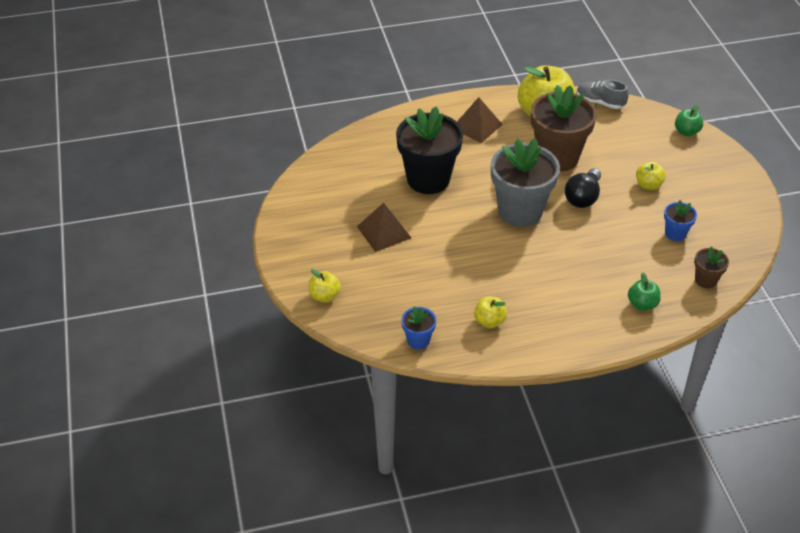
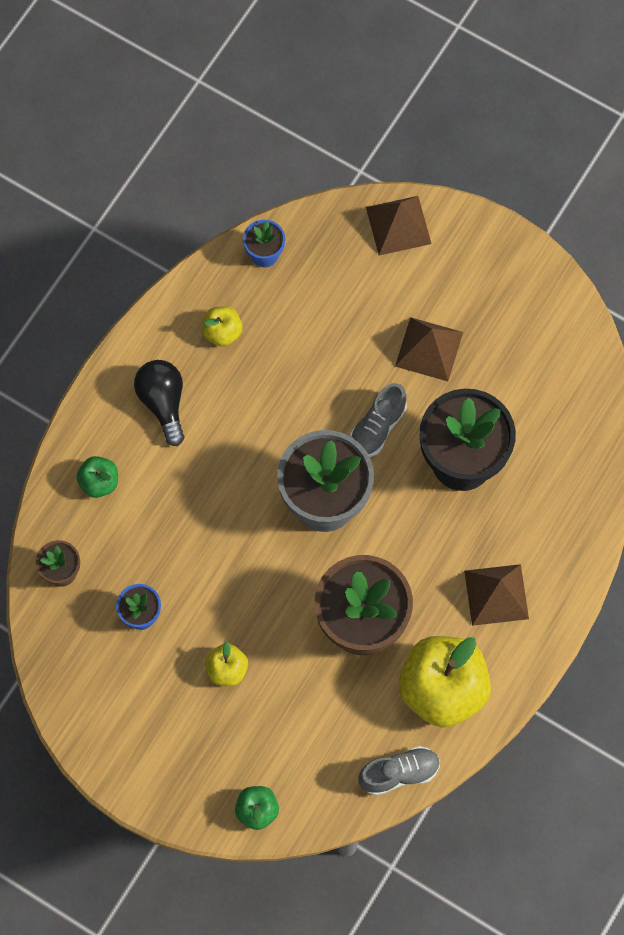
camera: 135 degrees right, 25 degrees up
(324, 296) = (398, 225): yellow apple -> brown pyramid
(454, 220) = (377, 427): none -> grey shoe
(583, 197) = (279, 583): black light bulb -> black light bulb (163, 403)

